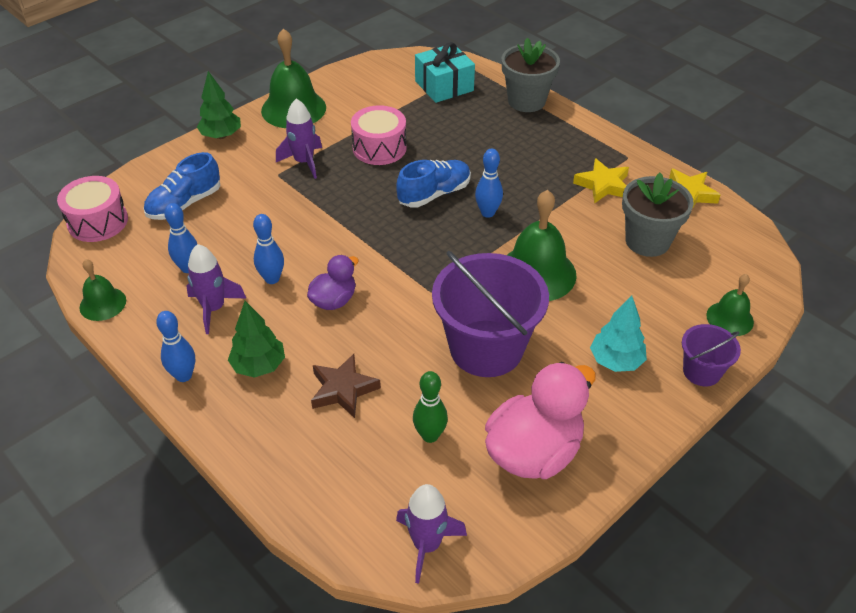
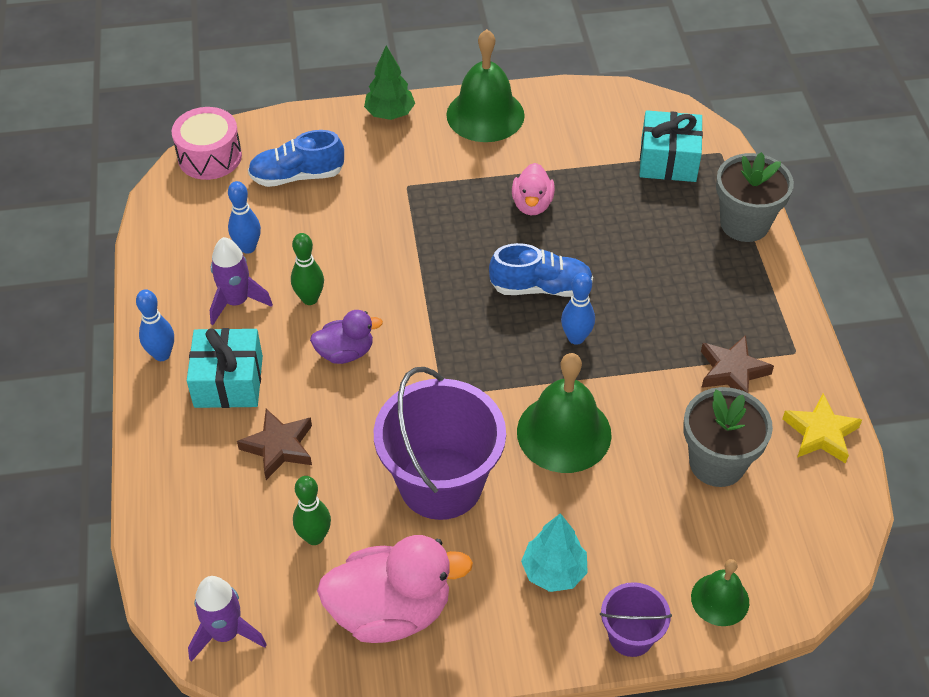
camera: 35 degrees right, 5 degrees up
(103, 304) = (152, 245): green bell -> none
(259, 366) = (228, 381): green tree -> turquoise gift
(272, 279) = (310, 299): blue bowling pin -> green bowling pin
(304, 162) = (443, 184): purple rocket -> none
(379, 148) = (532, 204): pink drum -> pink duck
(603, 185) = (732, 371): yellow star -> brown star

